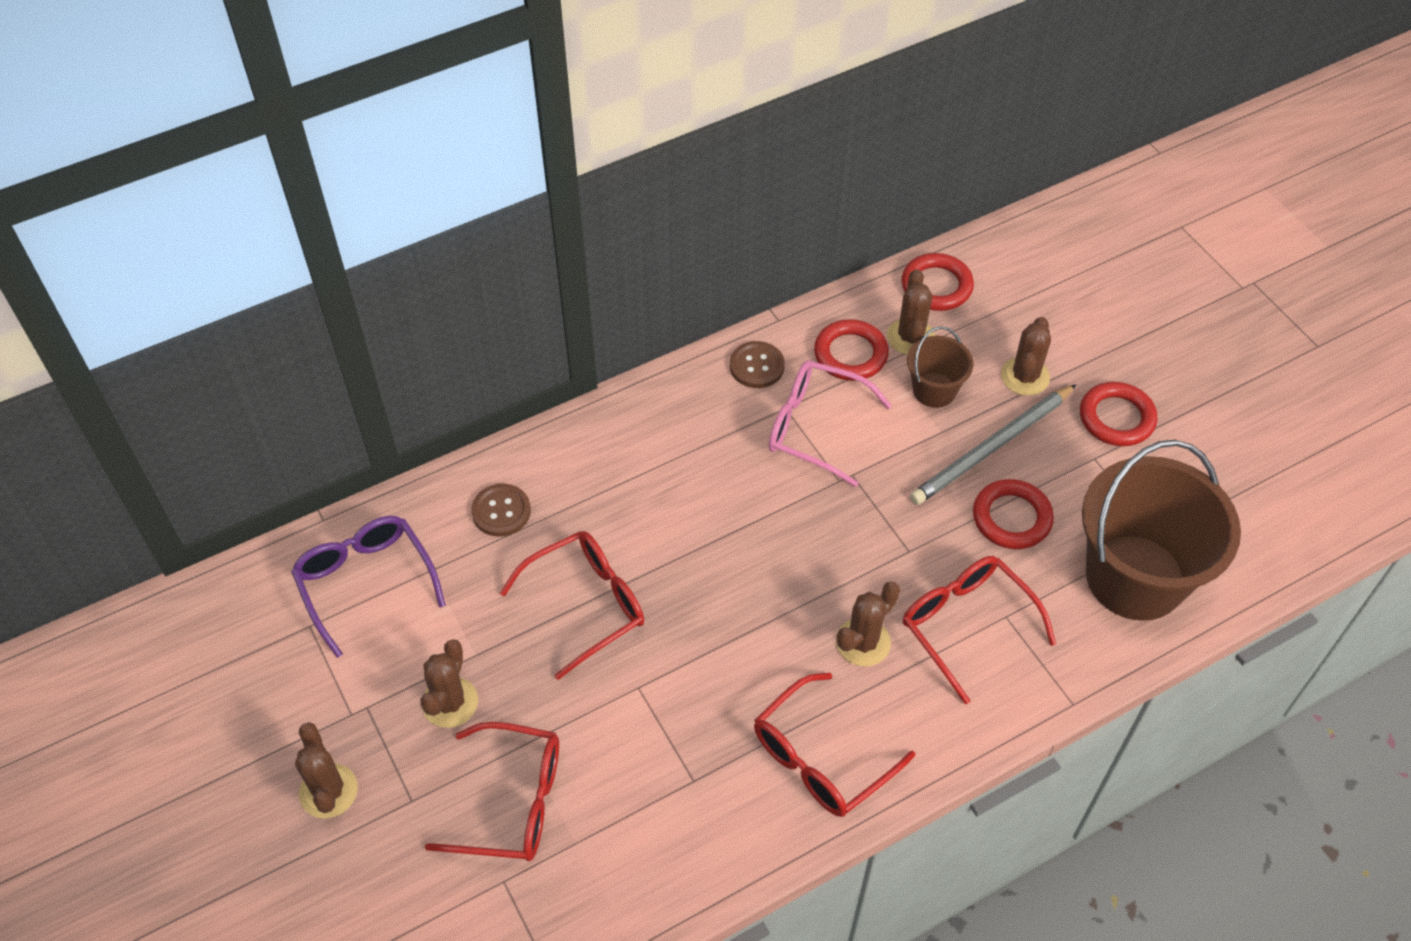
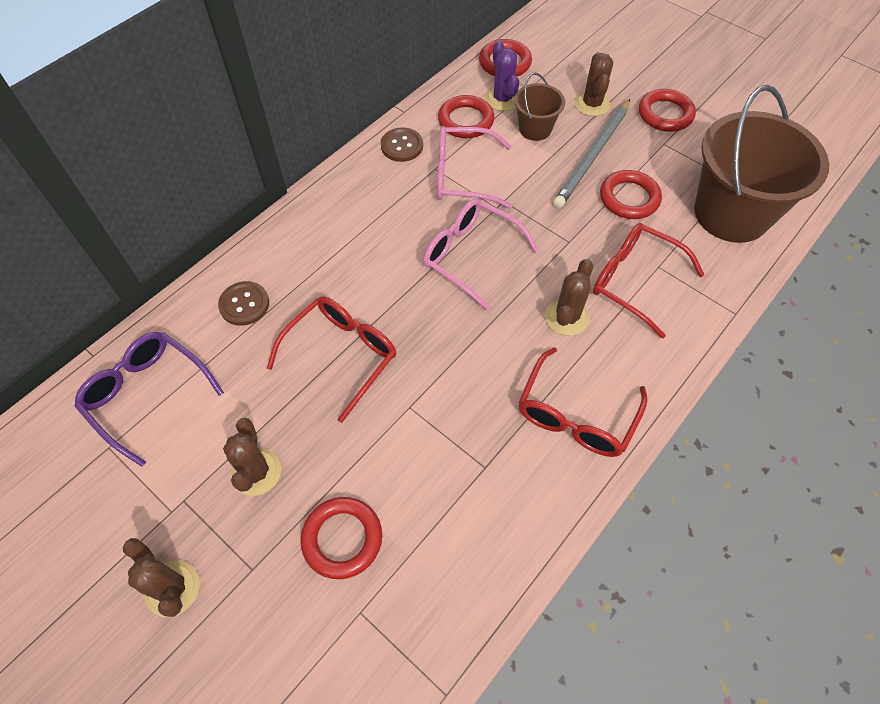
camera: 20 degrees left, 5 degrees up
(513, 802) = (342, 539): red glasses -> red ring
(781, 532) = (470, 256): none -> pink glasses
(910, 337) = (502, 99): brown cactus -> purple cactus

